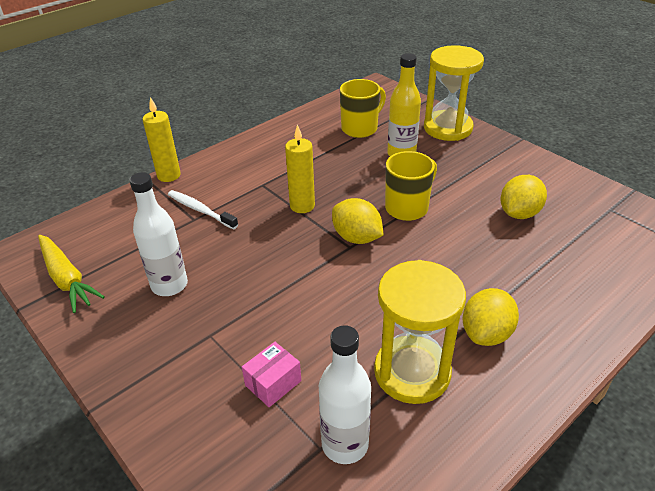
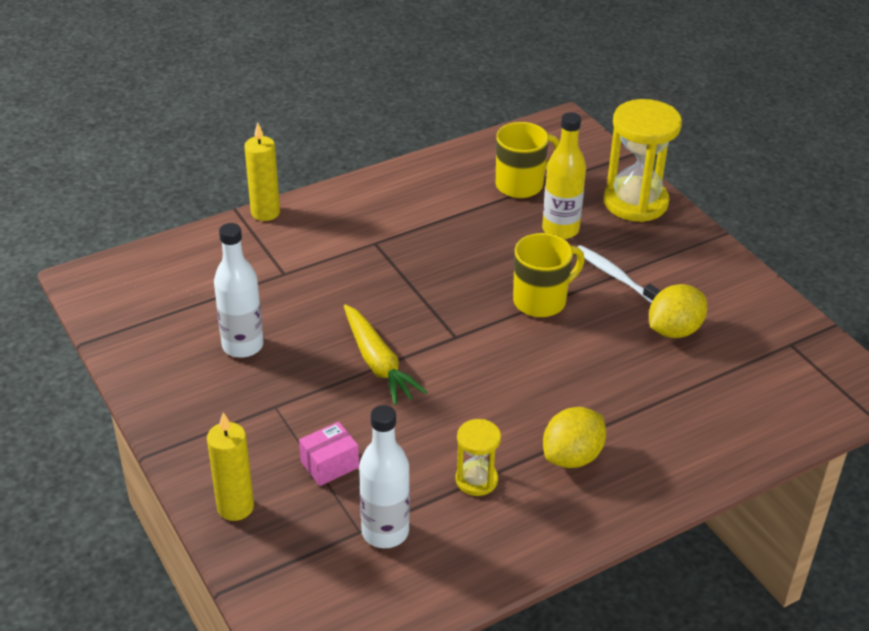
camera: 10 degrees right, 0 degrees up
(67, 279) = (133, 320): yellow carrot -> yellow carrot (378, 363)
(200, 210) = (294, 263): white toothbrush -> white toothbrush (615, 276)
(302, 206) = (415, 278): yellow candle -> yellow candle (235, 507)
(356, 238) = (467, 327): yellow lemon -> none
(412, 372) = (476, 480): yellow hourglass -> yellow hourglass, size x0.52

